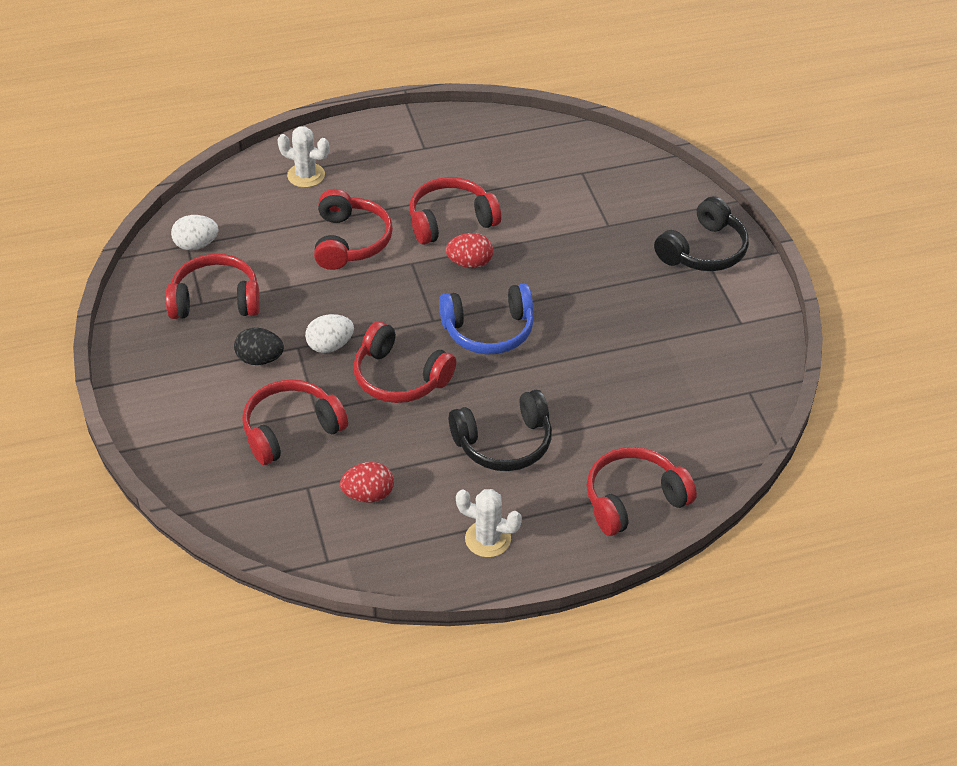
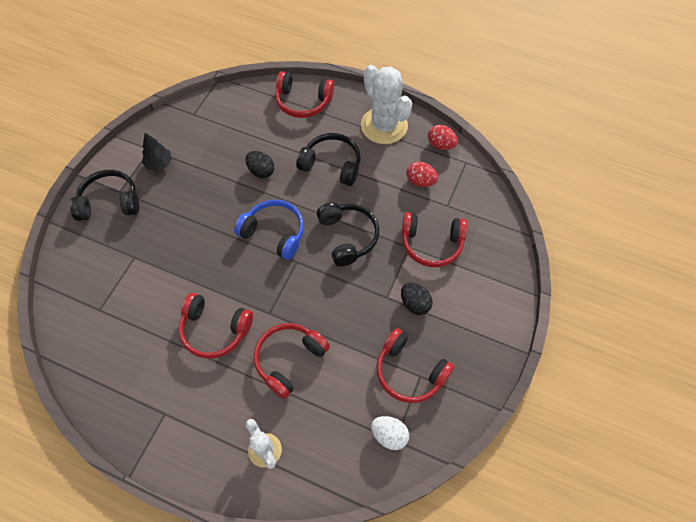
camera: 140 degrees left, 15 degrees up
(330, 346) = (368, 285): white egg -> none
(399, 377) = (348, 237): red headphones -> black headphones
(470, 263) = (237, 287): red egg -> red egg (441, 145)
(488, 539) = (384, 126): white cactus -> white cactus, size x1.83
(581, 381) = (261, 171): none -> black egg
(708, 315) = (159, 163): none -> black tree

